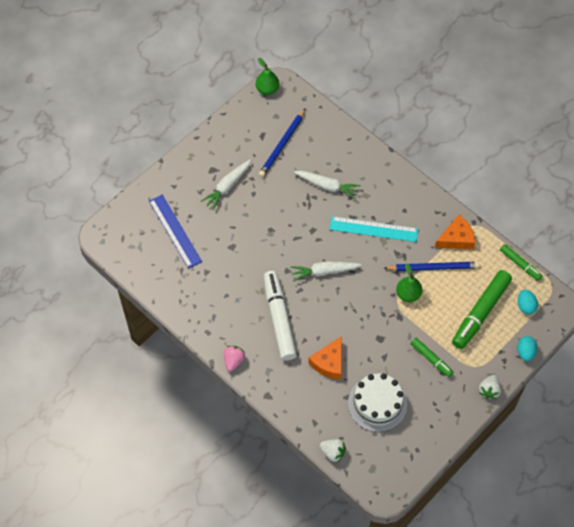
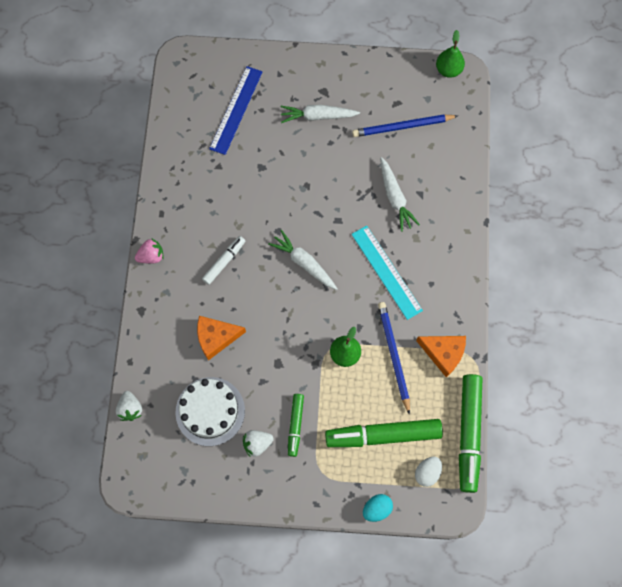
camera: 50 degrees right, 10 degrees up
(279, 318) = (224, 262): white marker -> white marker, size x0.54
(433, 267) = (393, 355): blue pencil -> blue pencil turned 150 degrees counterclockwise
(489, 390) = (307, 504): white strawberry -> white strawberry (257, 443)
(520, 264) = (468, 434): green marker -> green marker, size x1.86
(525, 306) = (427, 472): turquoise egg -> white egg

